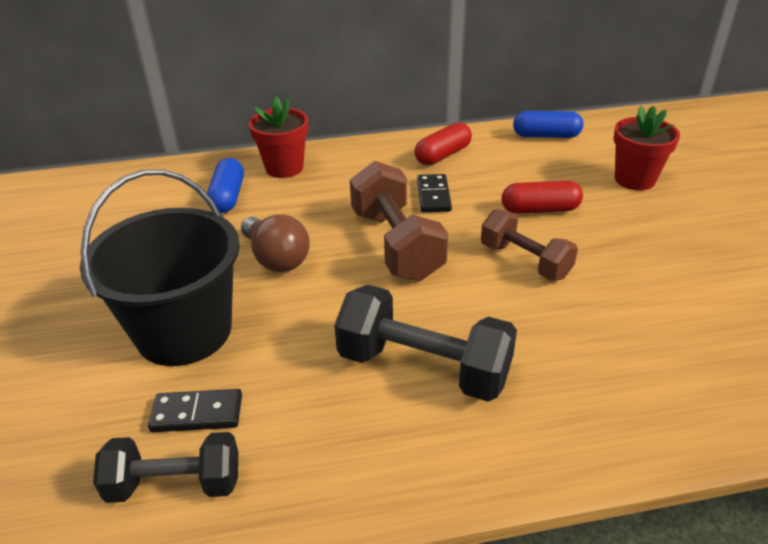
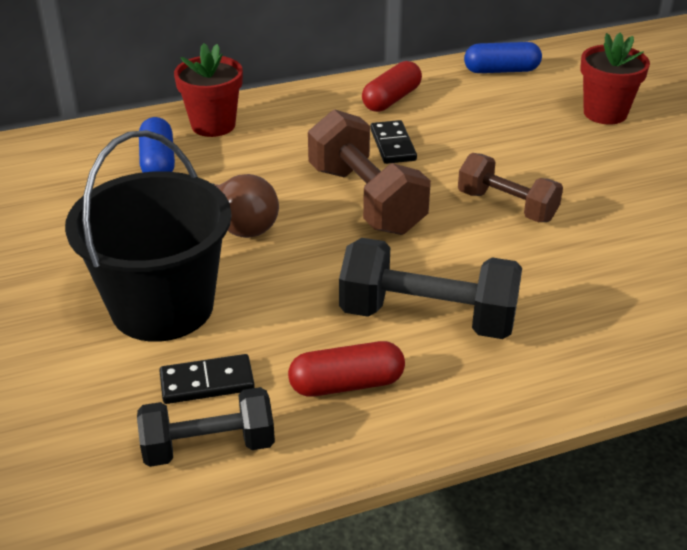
camera: 10 degrees left, 0 degrees up
(540, 209) = (511, 152): red capsule -> red capsule (346, 384)

